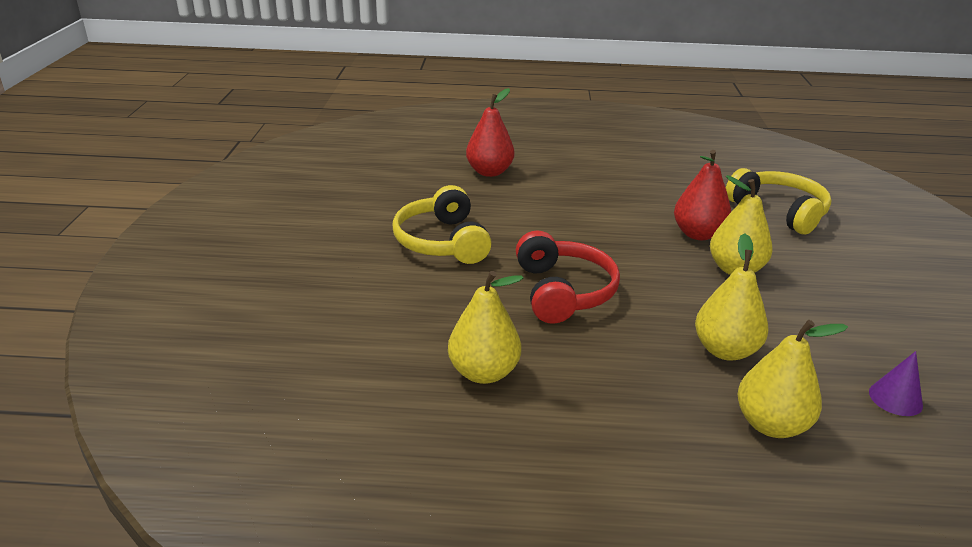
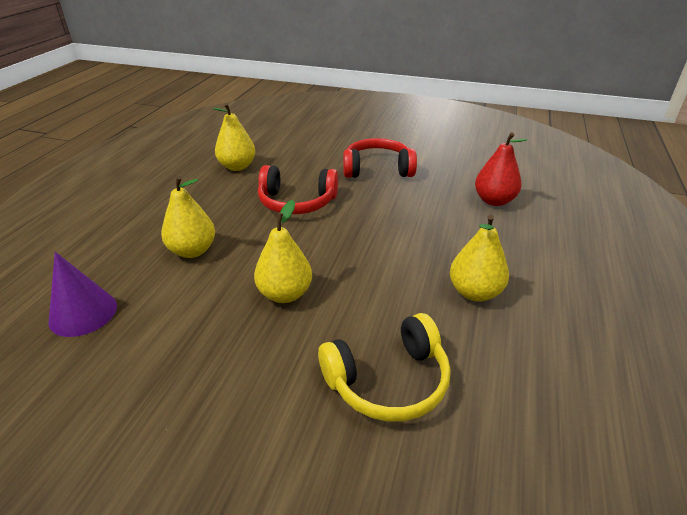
camera: 105 degrees right, 5 degrees up
(442, 242) = (377, 169): yellow headphones -> red headphones
(698, 234) = (353, 291): red pear -> none
(771, 424) = (120, 245): yellow pear -> yellow pear (474, 292)
(895, 398) = (83, 313): purple cone -> purple cone, size x1.61

